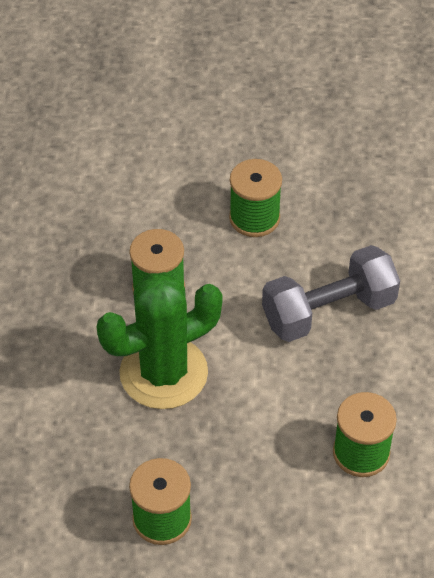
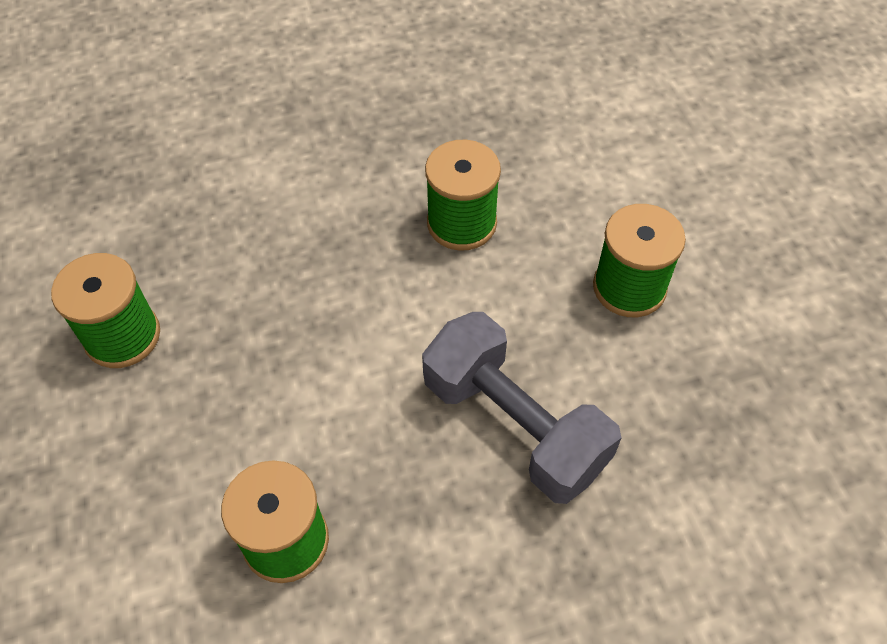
camera: 70 degrees right, 5 degrees up
(163, 373) = (336, 269): green cactus -> none

